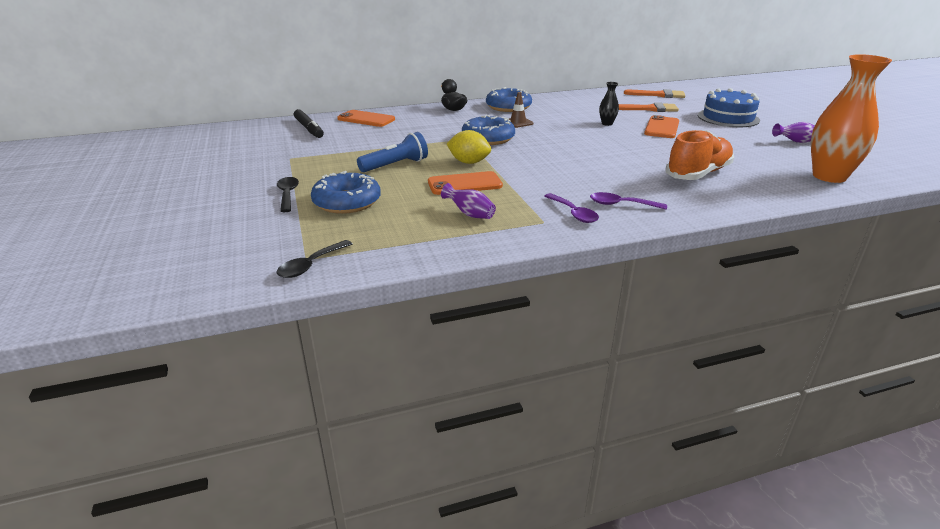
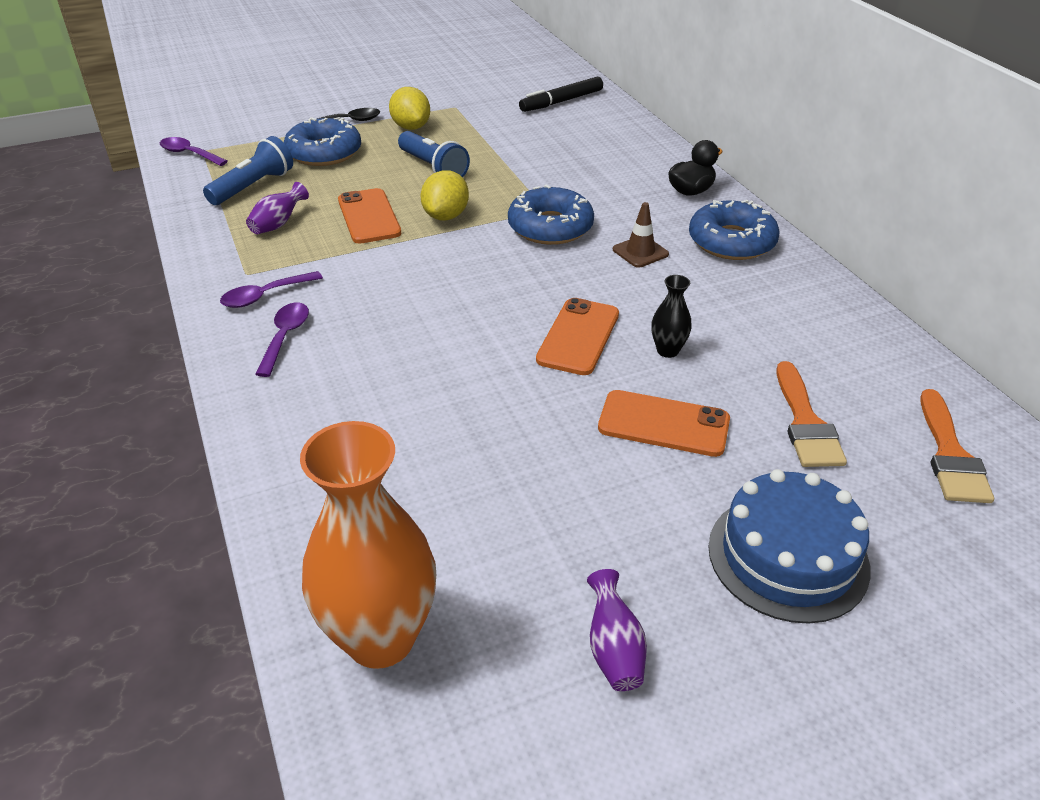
camera: 85 degrees right, 10 degrees up
(311, 265) = (189, 154): black spoon -> purple spoon
(318, 172) = (411, 127): none -> yellow lemon
(366, 119) = (614, 131): orange phone -> orange phone (578, 337)
(400, 228) = (253, 186): none -> blue flashlight
(698, 174) = (399, 434): orange shoe -> none

